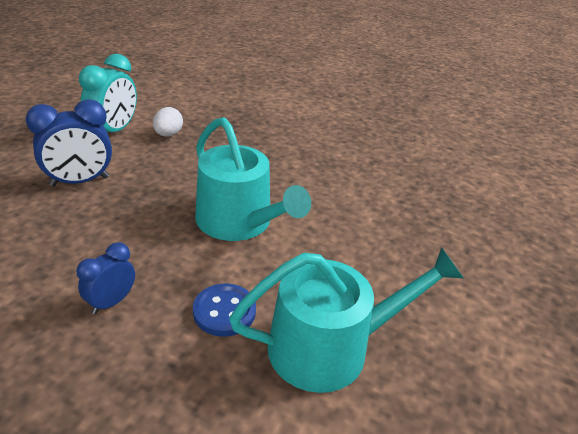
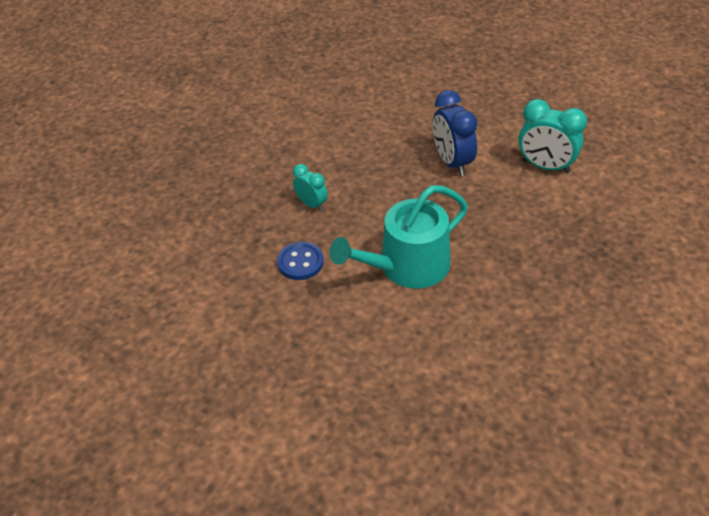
camera: 100 degrees right, 10 degrees up
(111, 302) = (312, 204): blue clock -> turquoise clock
(168, 134) = (552, 204): white egg -> none
(330, 347) = (262, 323): turquoise watering can -> none

